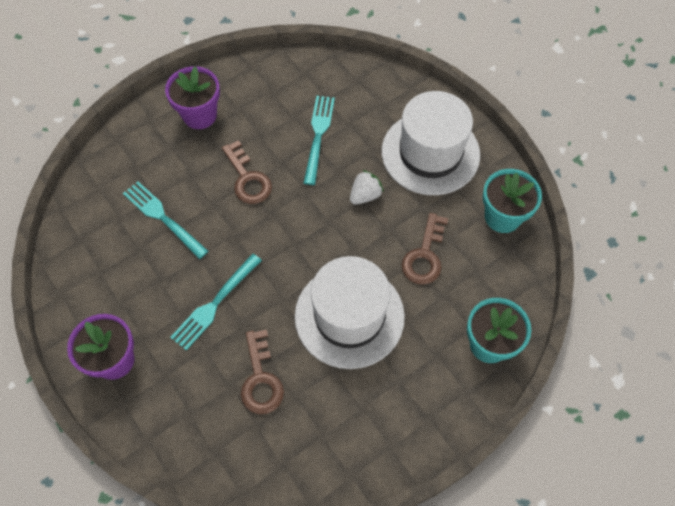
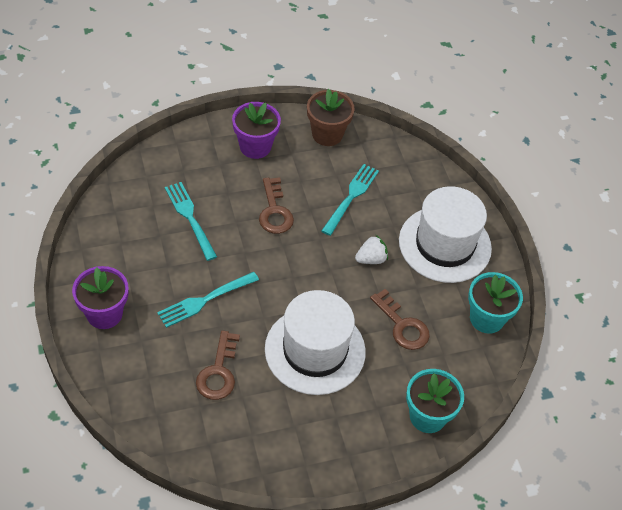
camera: 15 degrees right, 10 degrees down
(267, 76) = (327, 134): none -> brown flower pot
(425, 255) = (402, 325): brown key -> brown key turned 75 degrees counterclockwise

